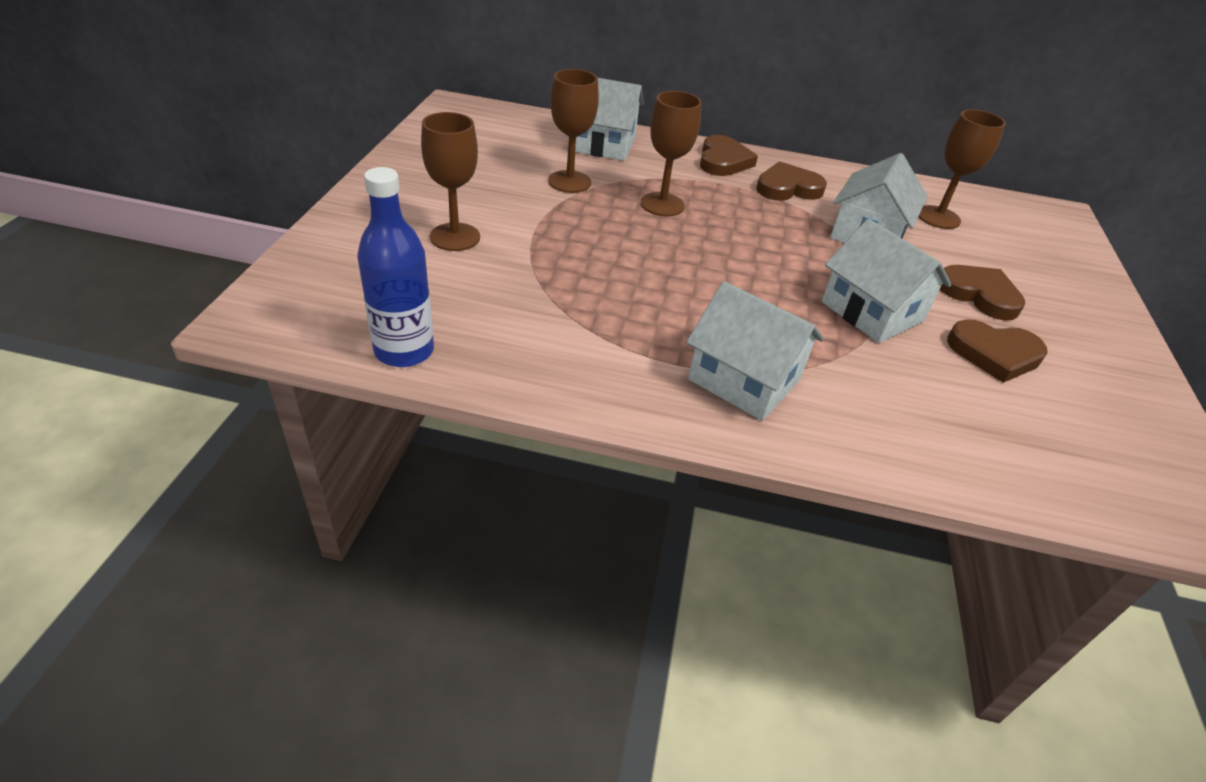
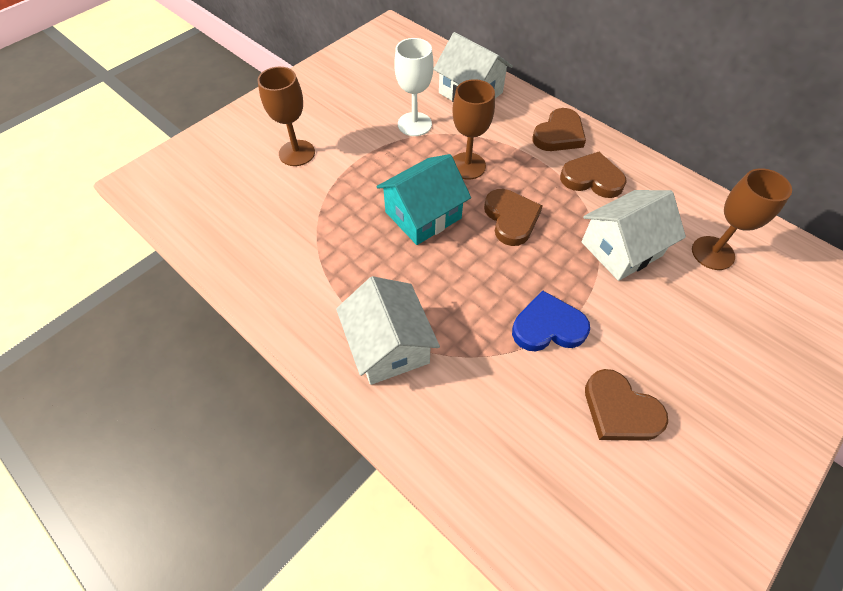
camera: 35 degrees right, 15 degrees up
(404, 351) = (198, 236): blue bottle -> none
(569, 182) = (414, 124): brown goblet -> white goblet
(660, 256) = (423, 215): none -> turquoise house
(872, 311) = (548, 326): white house -> blue heart
(979, 295) = (668, 348): brown heart -> brown heart (511, 219)

